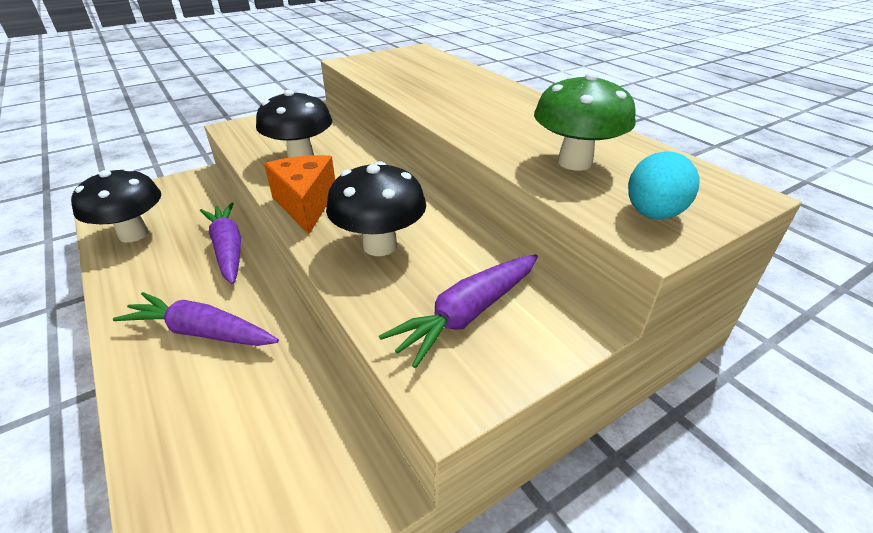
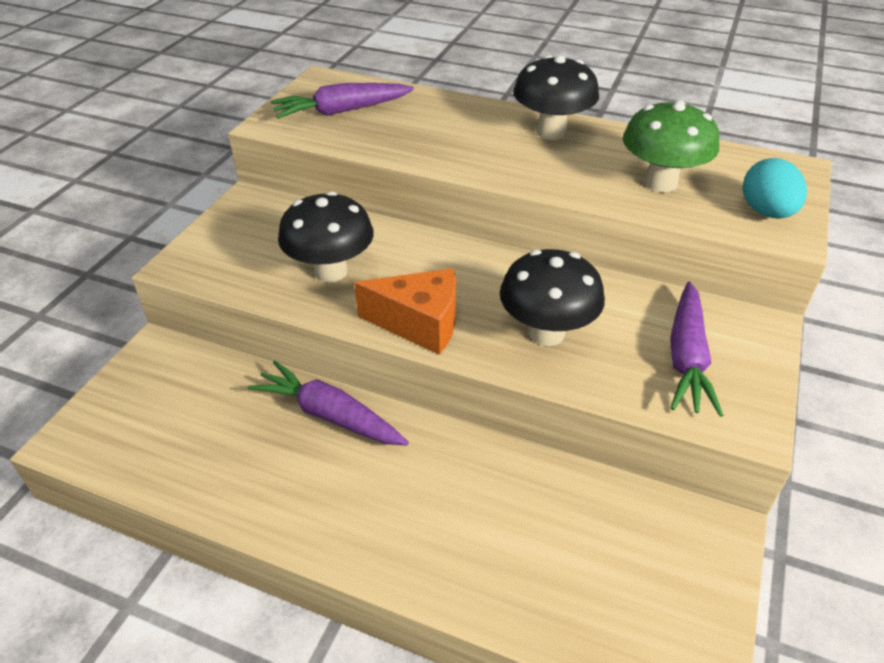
camera: 35 degrees left, 5 degrees up
(133, 234) = (187, 456): black mushroom -> black mushroom (551, 132)
(201, 332) = (428, 506): purple carrot -> purple carrot (341, 111)
(306, 204) = (419, 324): orange cheese -> orange cheese turned 150 degrees clockwise

